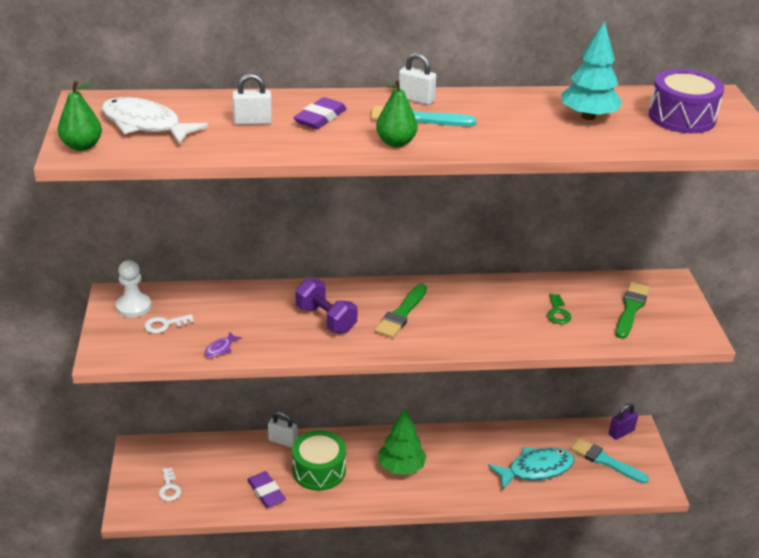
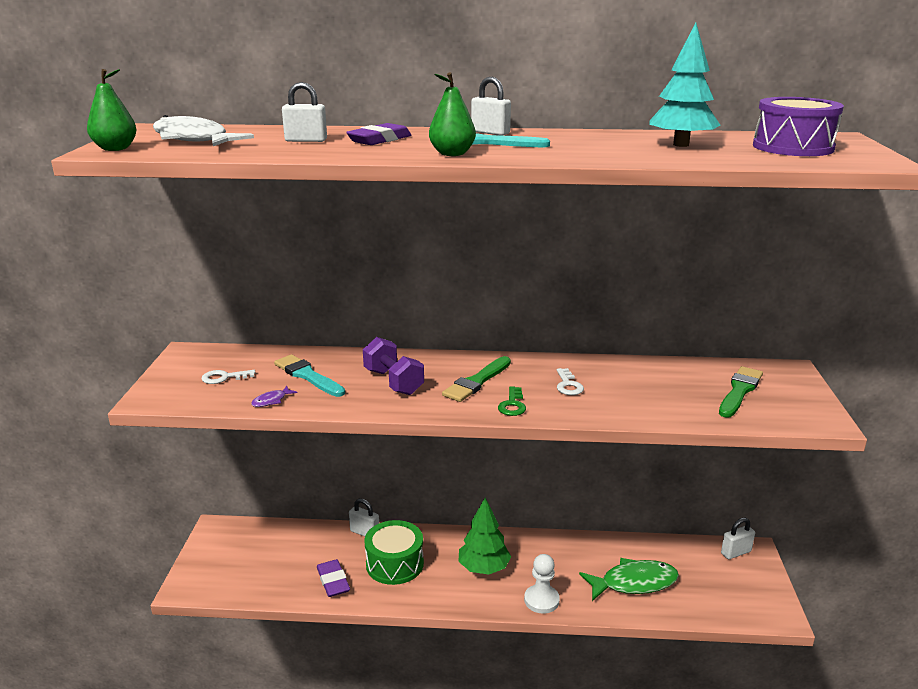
camera: 10 degrees right, 10 degrees down
(133, 307) = (200, 361): white pawn -> white pawn (541, 600)
(169, 488) = (234, 568): white key -> white key (568, 385)
(536, 469) = (634, 583): turquoise fish -> green fish
(557, 312) = (653, 390): green key -> green key (512, 405)
(605, 461) = (715, 580): turquoise brush -> turquoise brush (307, 376)
(621, 432) = (736, 552): purple padlock -> white padlock

